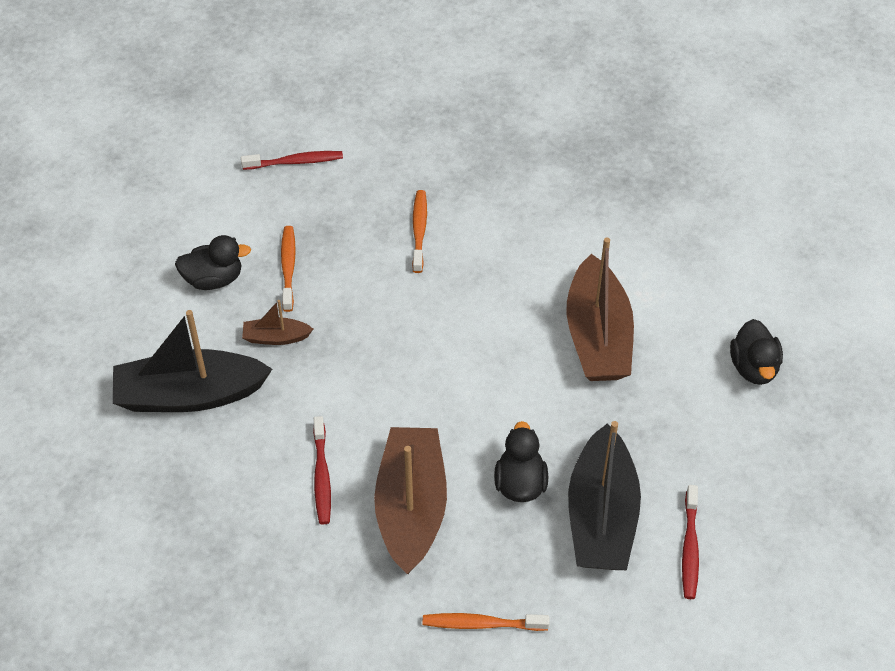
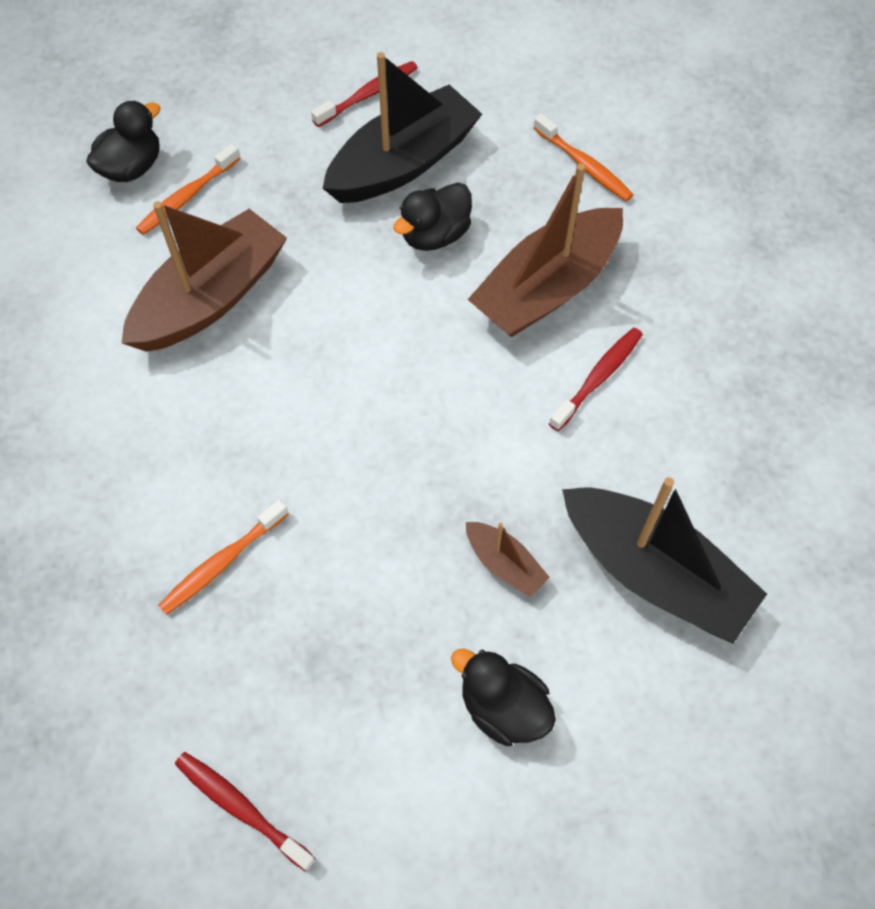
camera: 135 degrees left, 10 degrees up
(288, 268) = (407, 645): orange toothbrush -> orange toothbrush (187, 197)

